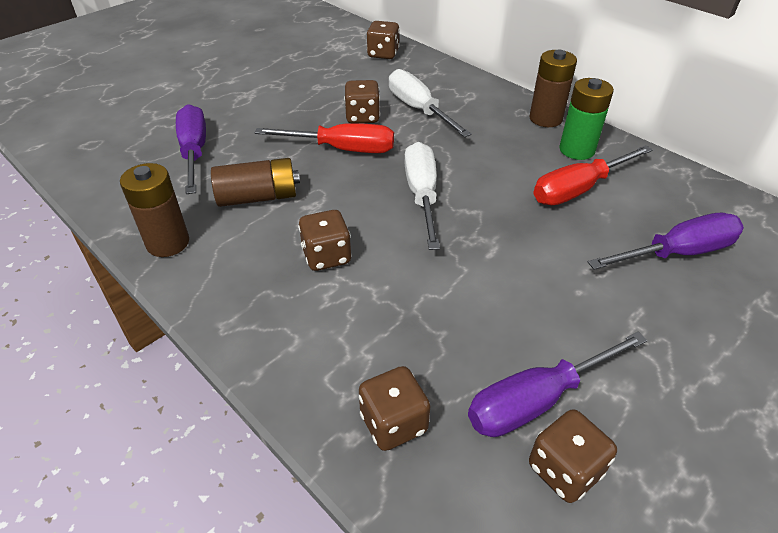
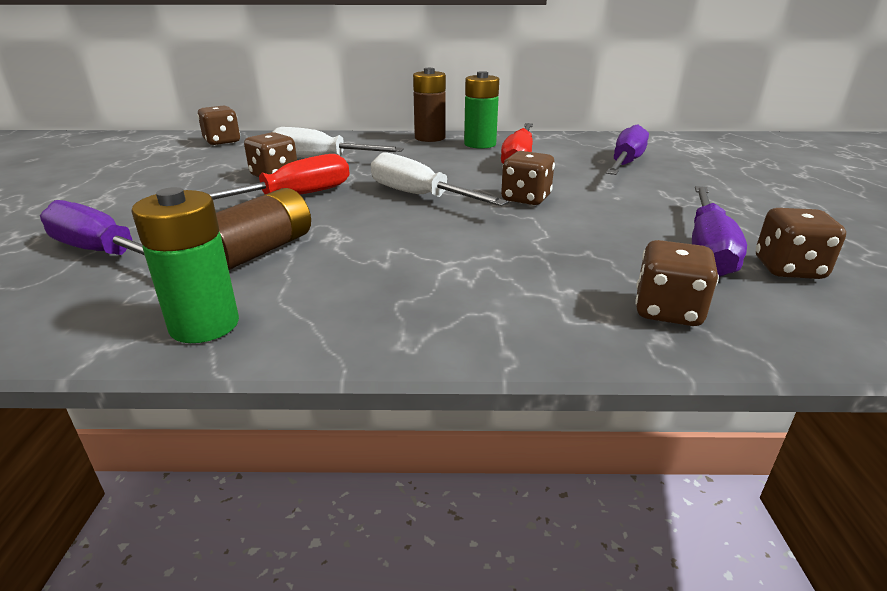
camera: 45 degrees left, 15 degrees down
(168, 243) = (204, 325): brown battery -> green battery
(326, 256) = (411, 256): brown dice -> brown dice (526, 199)

